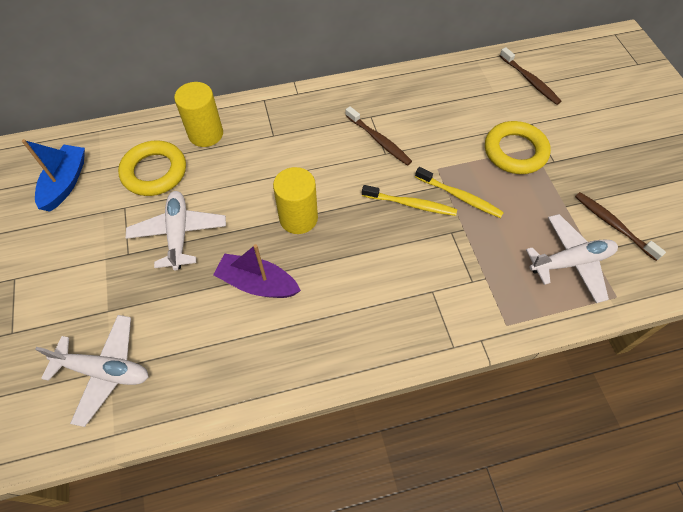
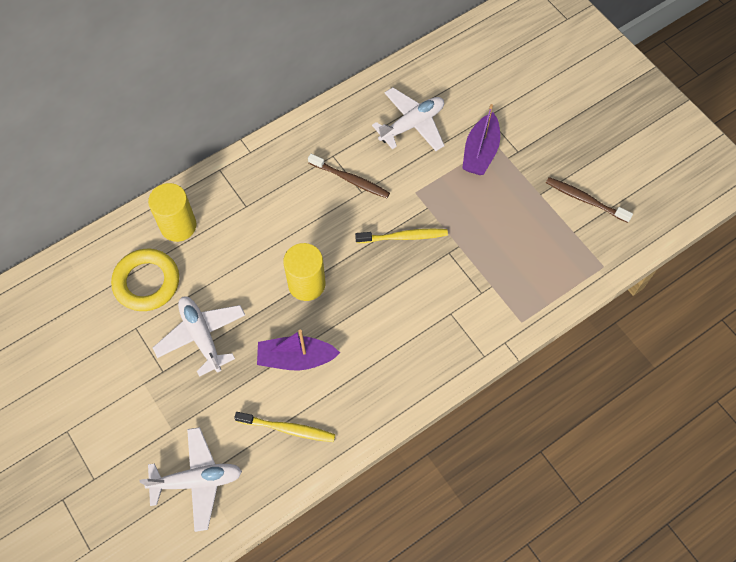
camera: 20 degrees left, 5 degrees up
(65, 183) = (63, 322): blue boat -> none
(460, 197) = (445, 215): yellow toothbrush -> yellow toothbrush (288, 429)
(515, 151) = (480, 152): yellow ring -> purple boat
(530, 81) = (471, 69): brown toothbrush -> none
(571, 262) = (558, 247): white plane -> white plane (412, 124)

